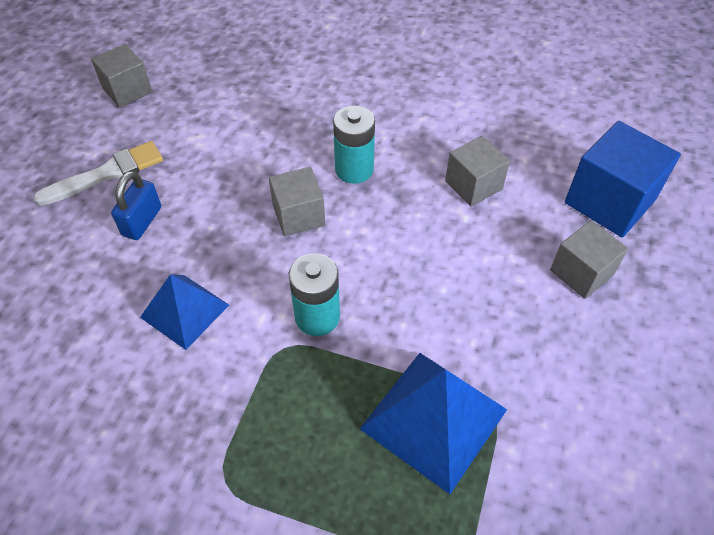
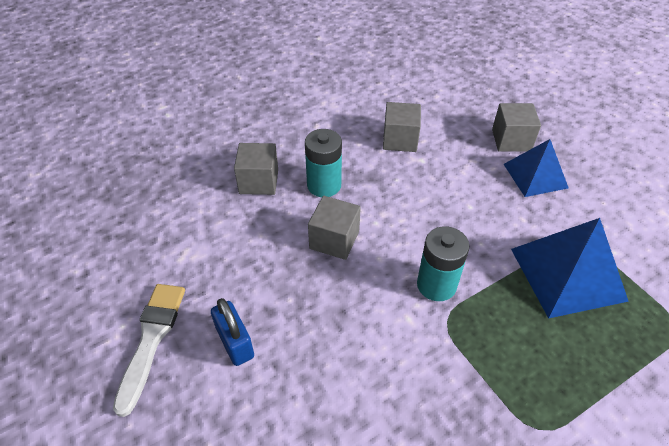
camera: 50 degrees left, 5 degrees down
(127, 90) = (70, 269): grey cube -> grey cube (259, 181)
(185, 311) = (358, 365): blue pyramid -> blue pyramid (535, 175)
(609, 201) = (470, 96): blue cube -> none

